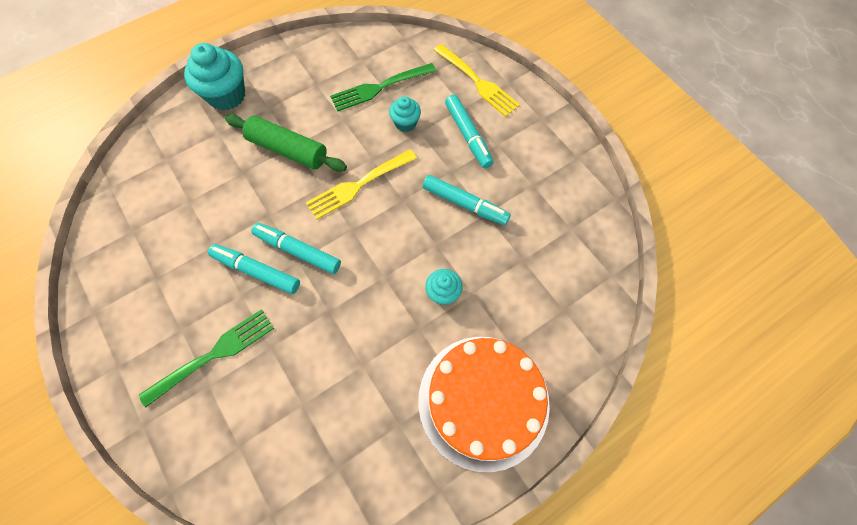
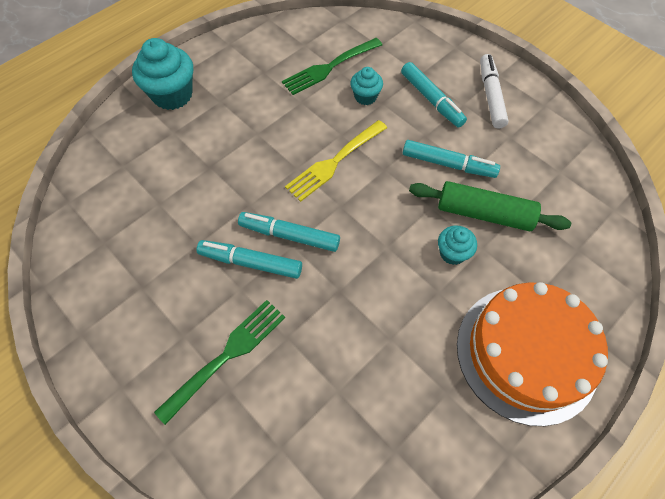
camera: 10 degrees left, 5 degrees down
(288, 150) = (251, 138): green rolling pin -> green rolling pin (484, 213)
(477, 82) = (425, 50): yellow fork -> none
(527, 139) = (490, 96): none -> white marker

